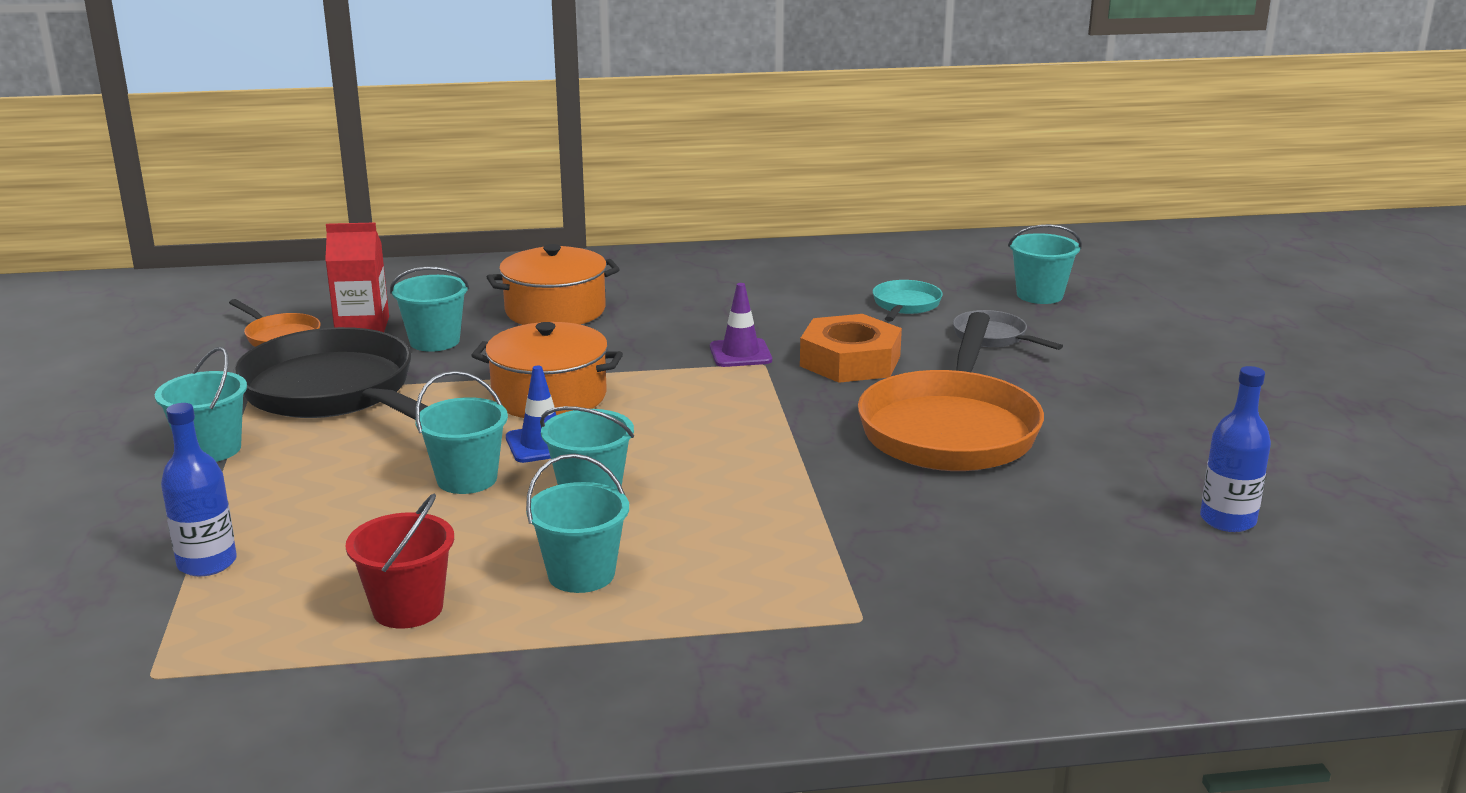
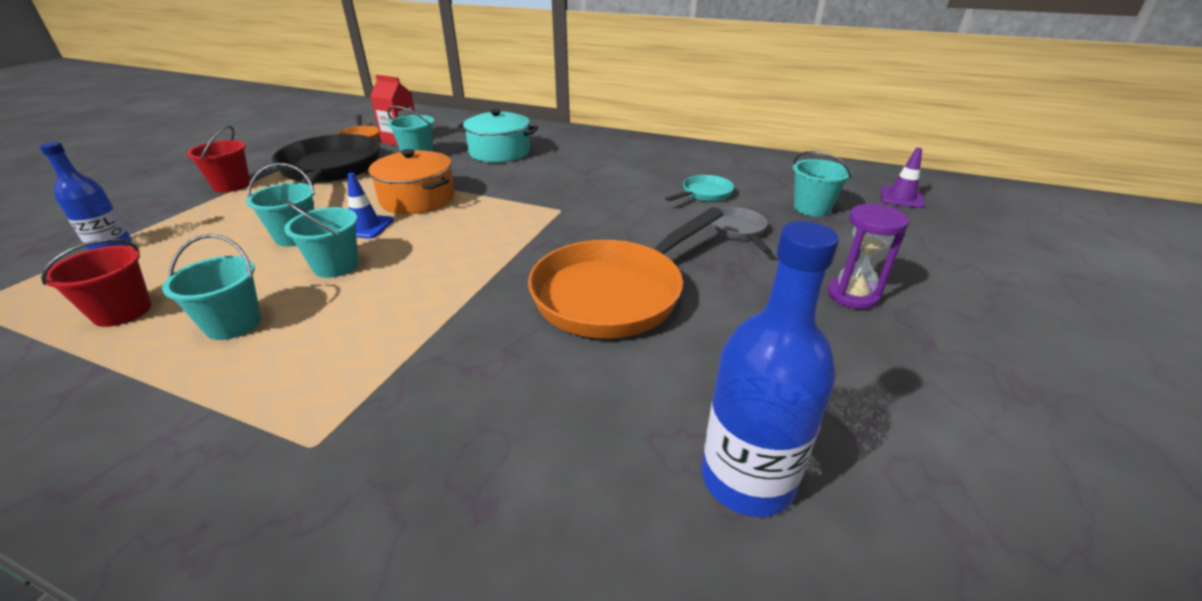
camera: 30 degrees right, 10 degrees up
(211, 449) = (232, 185): turquoise bucket -> red bucket
(555, 310) = (499, 152): orange pot -> turquoise pot
(740, 354) = (557, 200): purple traffic cone -> purple traffic cone (901, 198)
(850, 361) = (616, 222): orange nut -> none
(1167, 370) = (853, 295): none -> purple hourglass
(1227, 520) = (747, 479): blue bottle -> blue bottle, size x1.56

